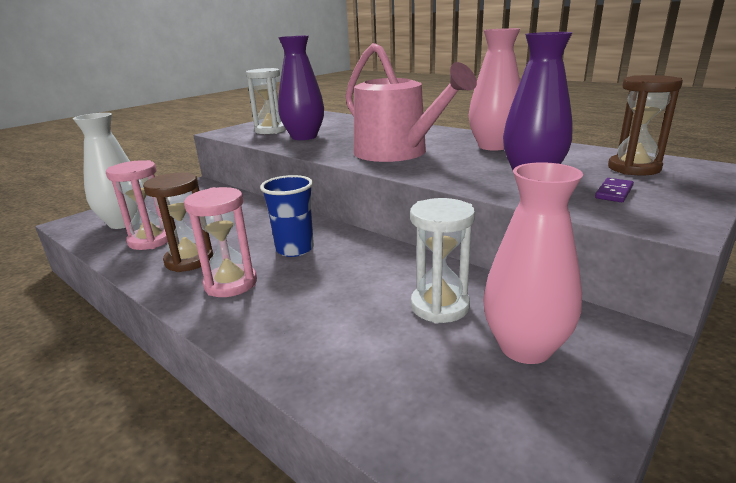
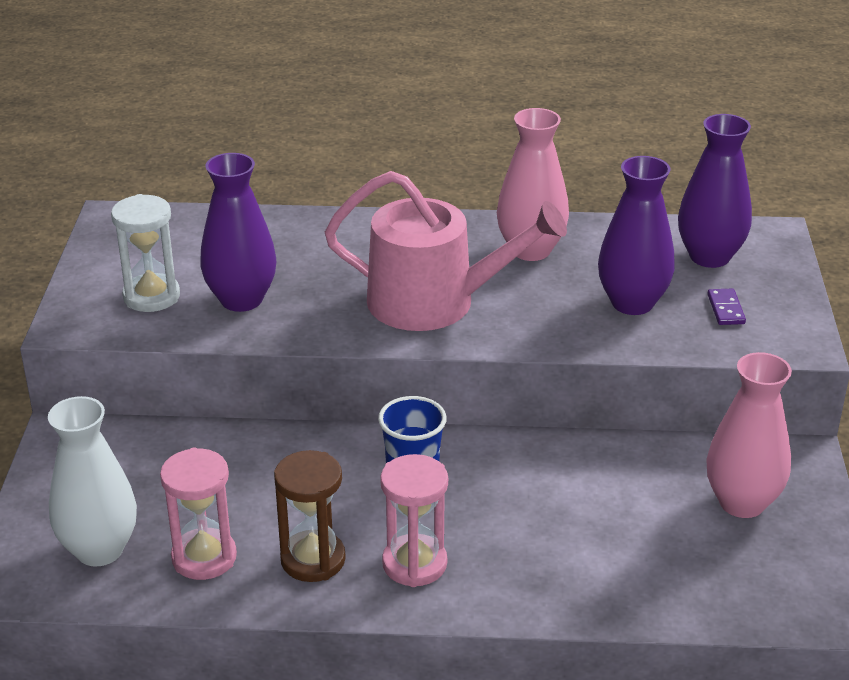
camera: 40 degrees left, 10 degrees up
(439, 306) = (641, 493): white hourglass -> none
(634, 168) = (709, 256): brown hourglass -> purple vase

